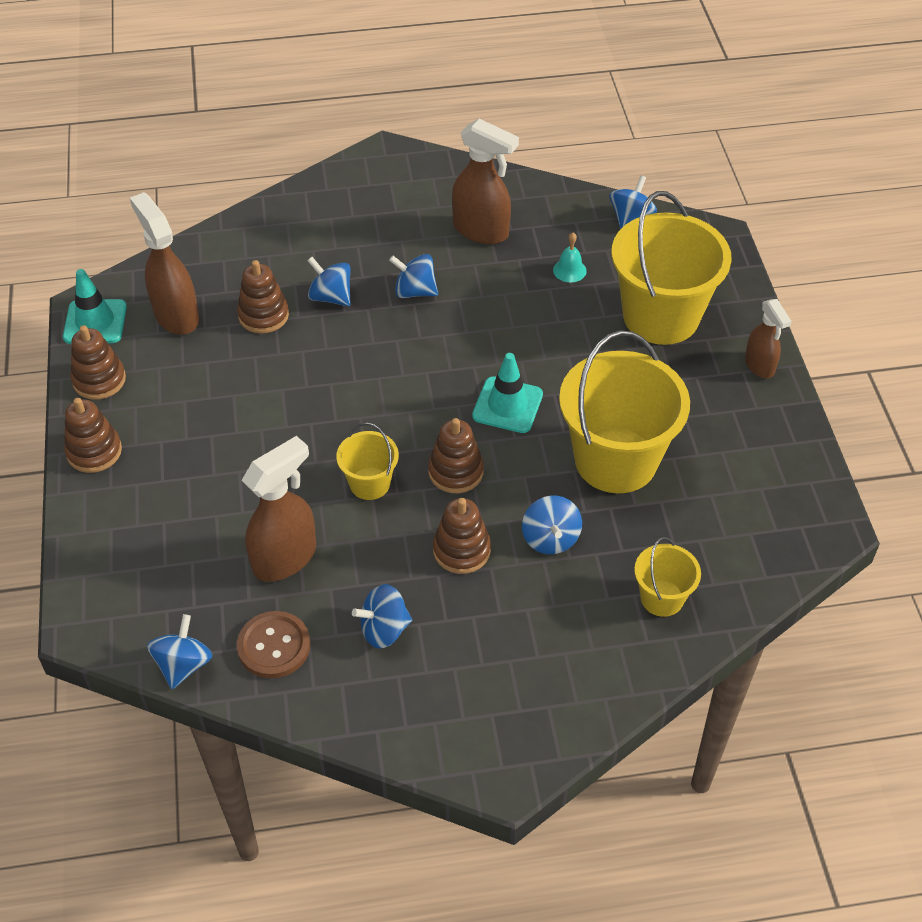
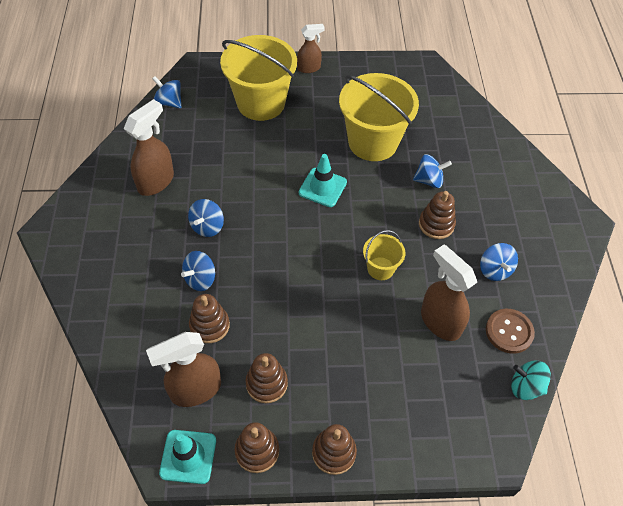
camera: 85 degrees left, 5 degrees up
(183, 665) = (525, 387): blue spinning top -> turquoise spinning top
(456, 471) = (374, 220): brown stacking toy -> brown stacking toy (266, 383)
(569, 270) = (209, 140): turquoise bell -> none
(662, 598) = (471, 138): yellow bucket -> none

